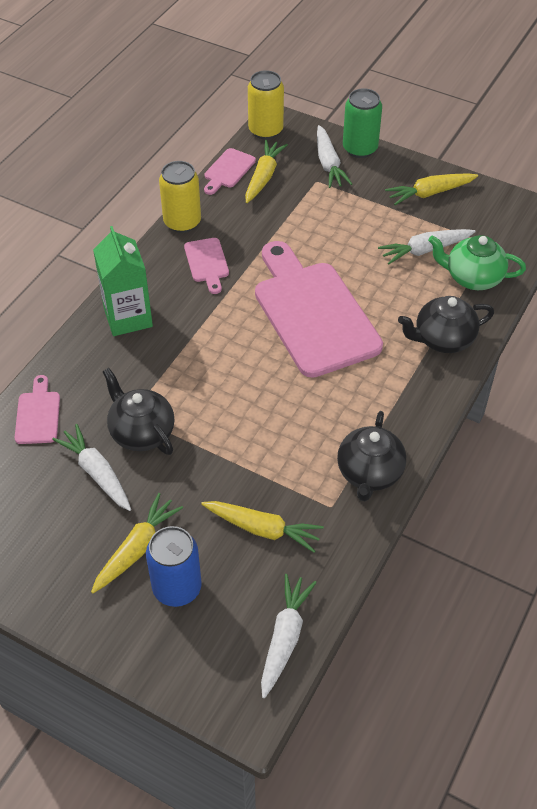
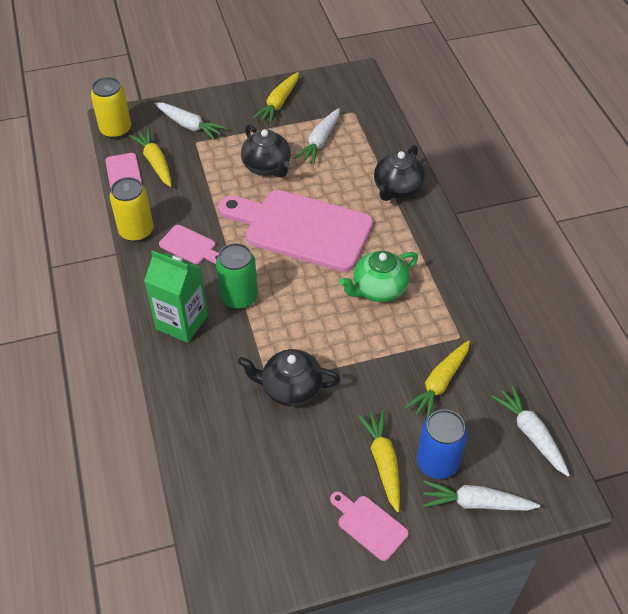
camera: 45 degrees left, 0 degrees up
(38, 414) = (204, 436): pink cutting board -> pink cutting board (369, 525)
(97, 473) = (296, 439): white carrot -> white carrot (476, 503)
(262, 529) = (439, 383): yellow carrot -> yellow carrot turned 150 degrees clockwise
(360, 149) = (198, 102): green can -> green can (239, 297)
(369, 473) = (456, 300): black teapot -> black teapot (267, 167)
(472, 278) = (368, 139): green teapot -> green teapot (378, 289)

